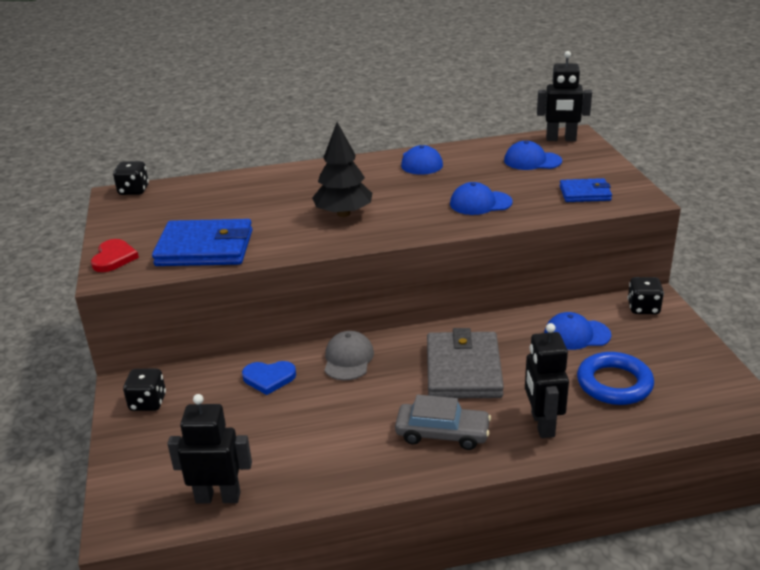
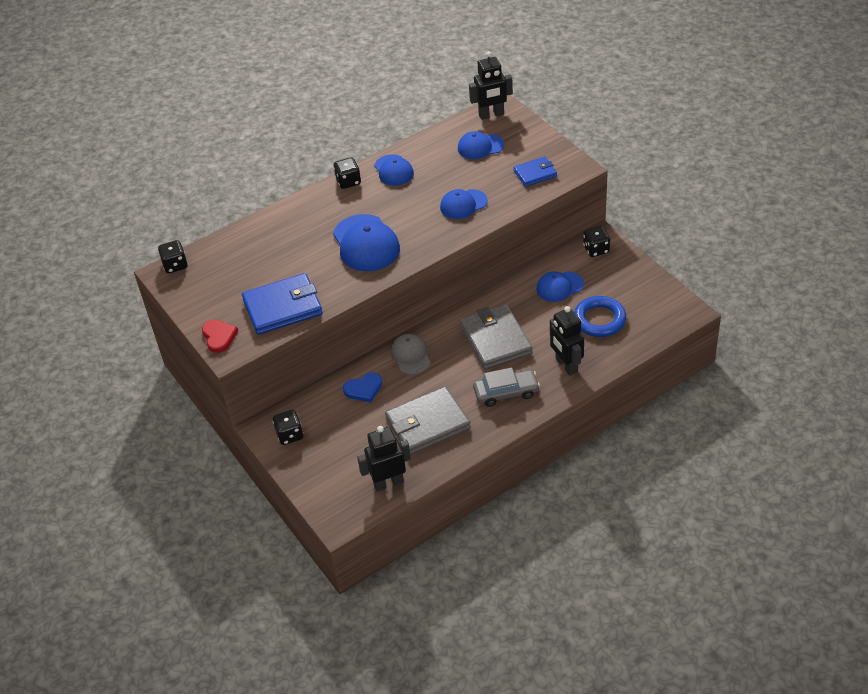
camera: 20 degrees left, 15 degrees up
(317, 440) = (427, 423): none -> grey wallet
(343, 213) = (366, 243): black tree -> blue cap
(366, 162) = (348, 182): none -> black dice

